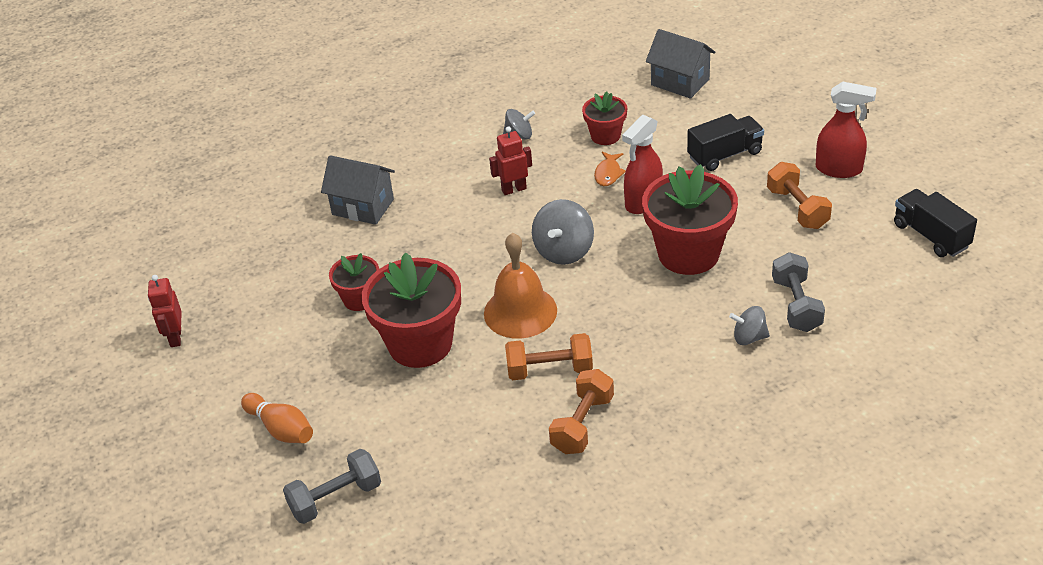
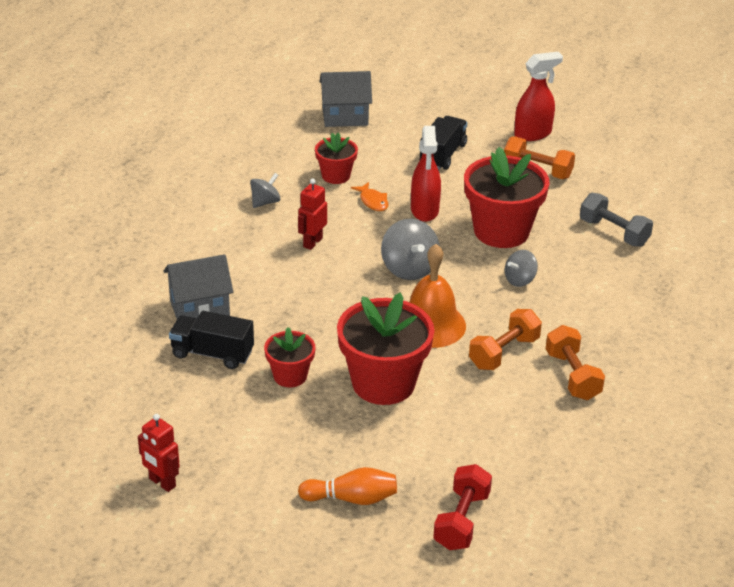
camera: 45 degrees left, 5 degrees down
(335, 498) = (461, 520): grey dumbbell -> red dumbbell
(749, 337) = (610, 267): grey spinning top -> grey spinning top (520, 280)
(931, 236) = (642, 153): black truck -> black truck (212, 353)

